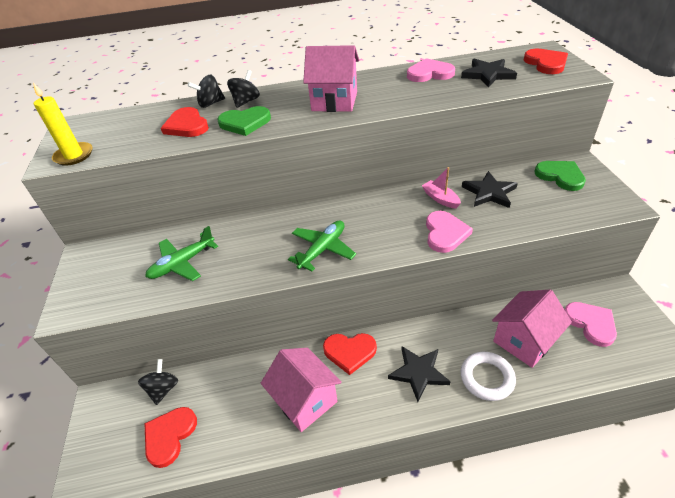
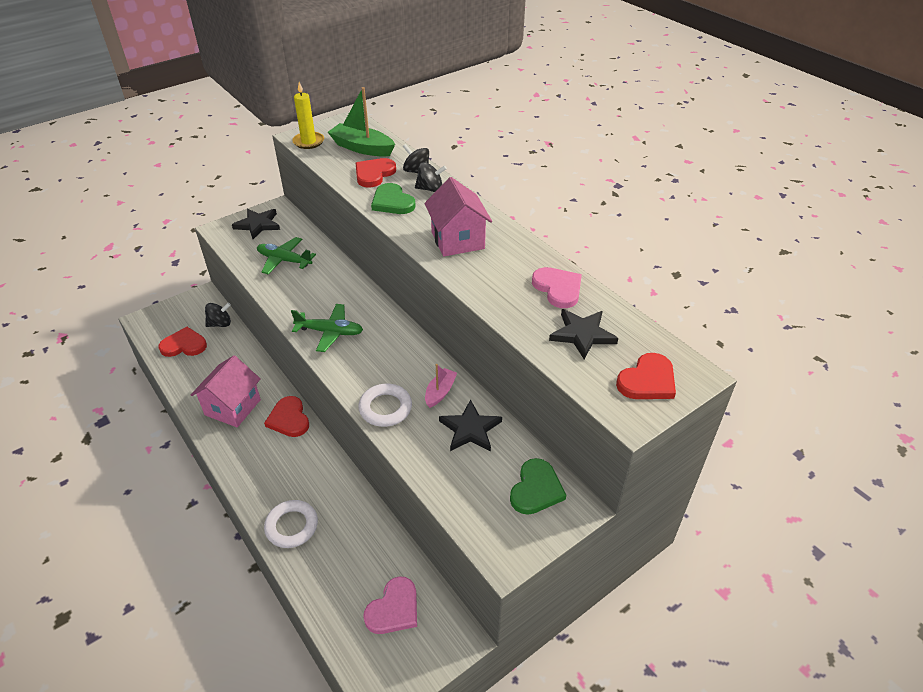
camera: 60 degrees right, 0 degrees up
(132, 125) = (362, 148): none -> green boat
(418, 373) = (281, 473): black star -> black star (258, 225)
(445, 233) = (385, 408): pink heart -> white ring
(524, 341) = (347, 549): pink house -> none

